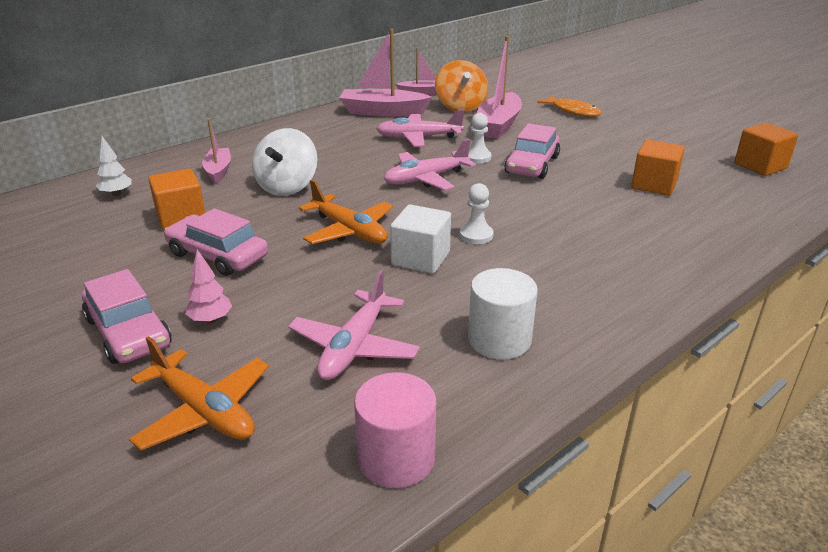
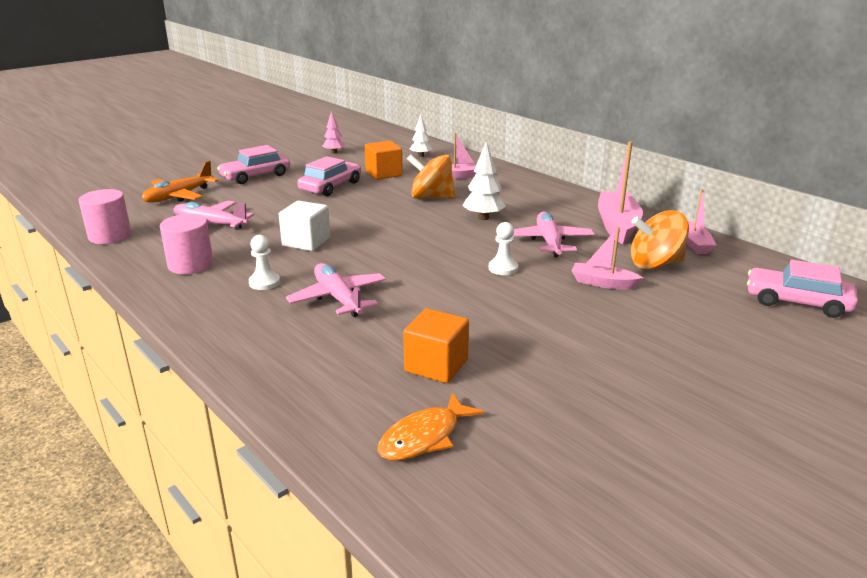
camera: 90 degrees right, 5 degrees down
(211, 320) = (258, 191): pink tree -> pink tree (334, 152)
(287, 187) = (431, 197): white spinning top -> orange spinning top
(349, 231) = (355, 219): orange plane -> none
(356, 162) = (483, 218): none -> white tree
(426, 179) = (448, 244): pink plane -> pink plane (338, 298)
(476, 235) = (337, 262): white pawn -> white pawn (264, 282)
(498, 125) = (603, 283): pink boat -> pink boat, size x0.59
(499, 340) = (190, 264): white cylinder -> pink cylinder
(532, 165) = (487, 295): pink car -> pink car (797, 302)
(573, 111) = (683, 337): orange fish -> orange fish (424, 437)
(760, 166) = (508, 476): orange cube -> none

